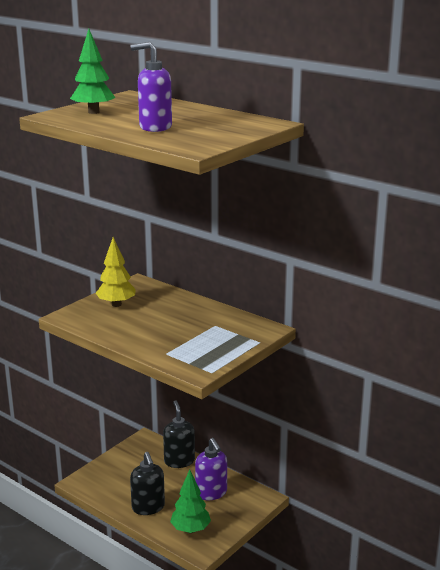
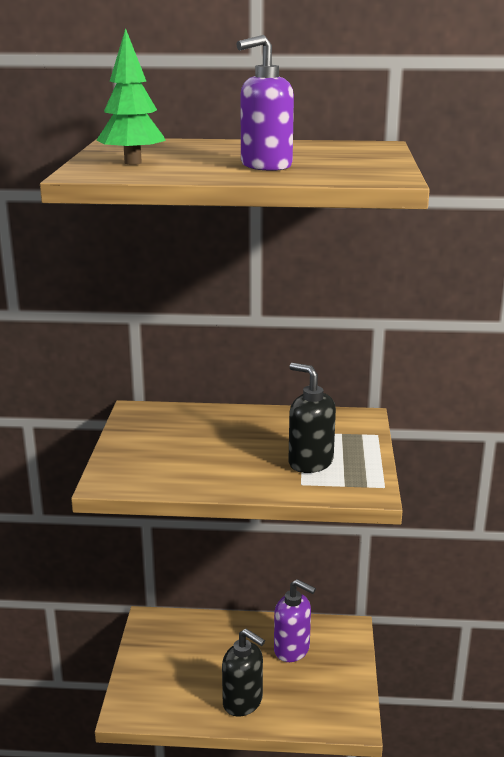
camera: 35 degrees left, 0 degrees up
(116, 304) = (150, 445): yellow tree -> none
(179, 461) = (217, 629): black soap dispenser -> black soap dispenser (310, 462)
(190, 529) = (317, 704): green tree -> none

